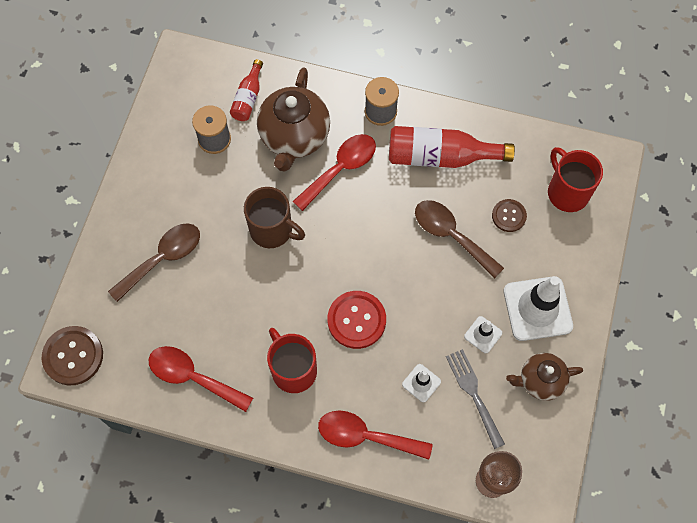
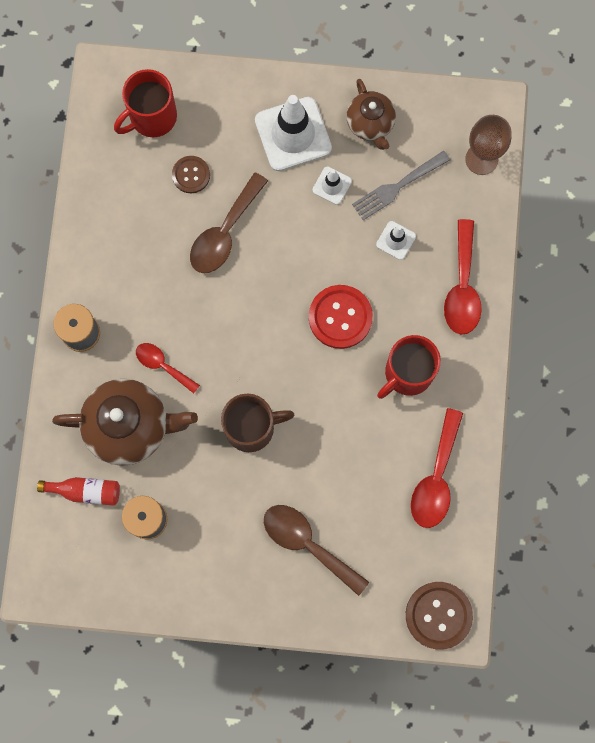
camera: 100 degrees left, 10 degrees up
(272, 230) = (251, 427): brown mug -> brown mug turned 60 degrees clockwise
(341, 169) = (162, 365): red spoon -> red spoon, size x0.61
(440, 157) = (129, 257): red bottle -> none

